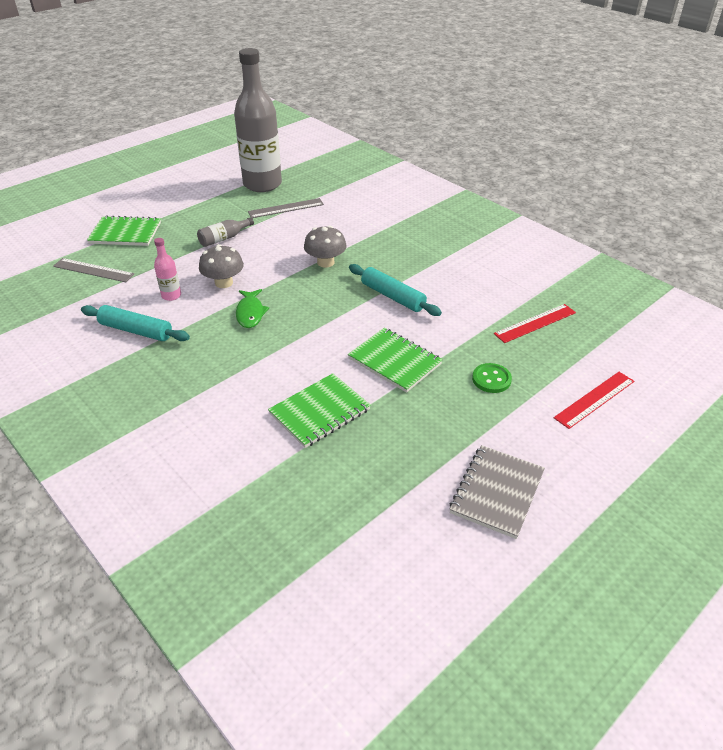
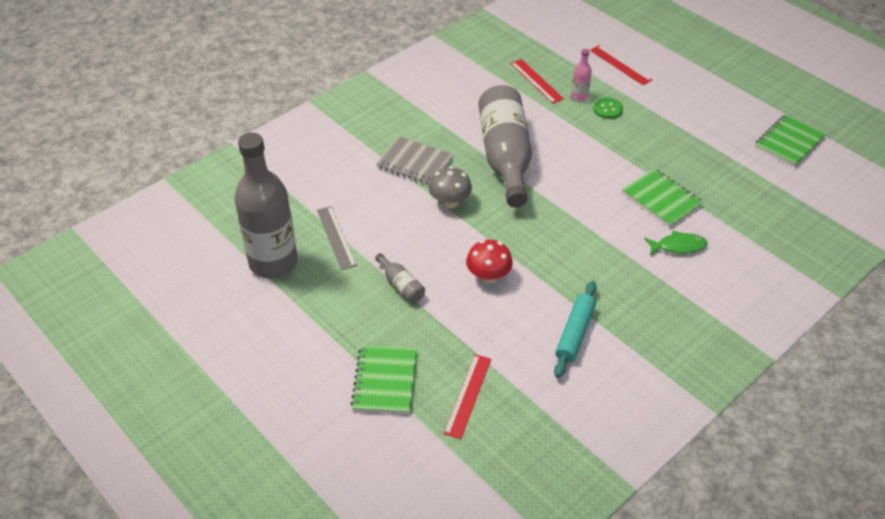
camera: 90 degrees left, 5 degrees up
(93, 270) = (468, 395): grey ruler -> red ruler
(171, 295) = (513, 315): pink bottle -> pink bottle (579, 96)
(224, 283) = (488, 276): grey mushroom -> red mushroom
(250, 313) = (538, 250): green fish -> green fish (678, 246)
(393, 296) = (505, 157): turquoise rolling pin -> grey bottle
(394, 361) = (595, 158): green notebook -> green notebook (789, 142)
(497, 492) = (716, 116): grey notebook -> grey notebook (415, 163)

